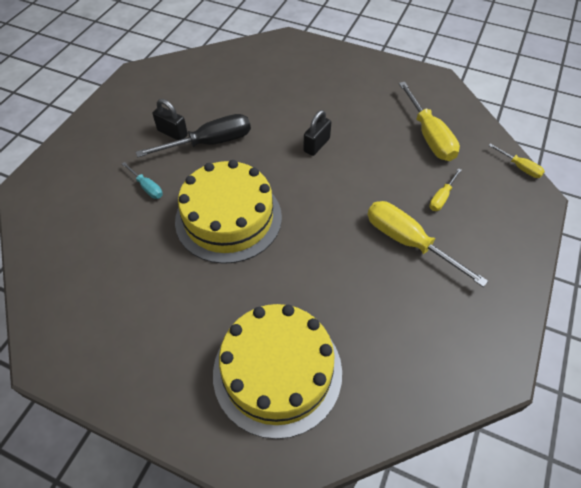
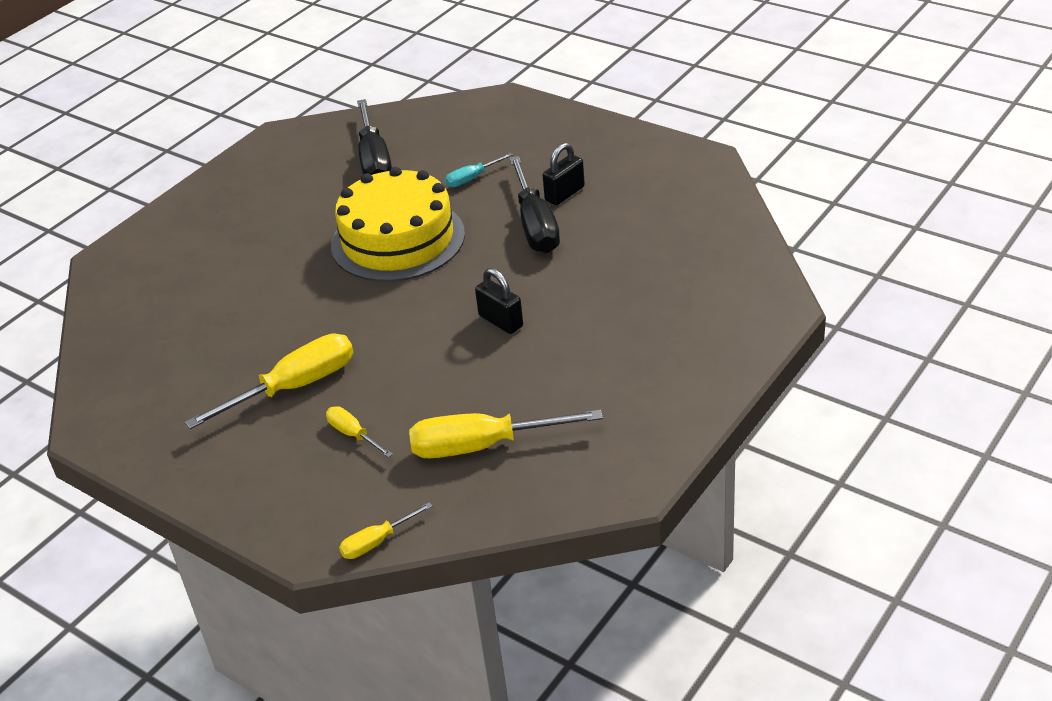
camera: 105 degrees right, 15 degrees down
(110, 260) = (374, 161): none -> black screwdriver
(277, 371) = (187, 269): yellow cake -> none

